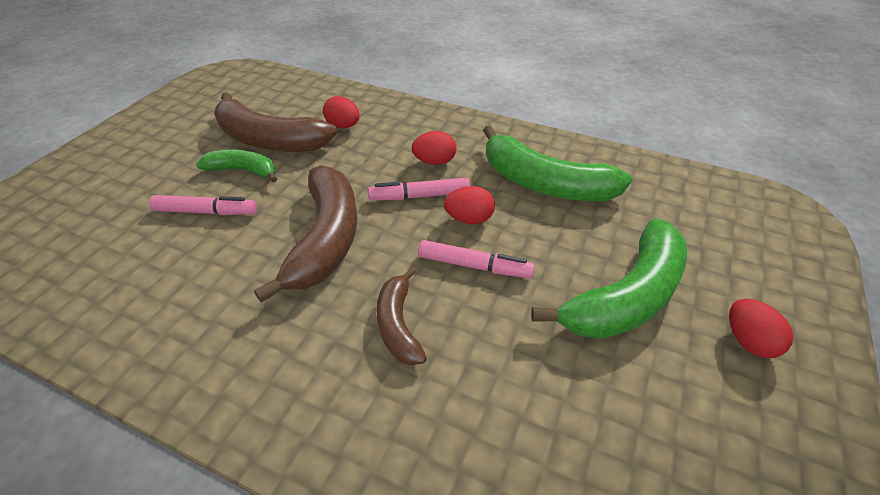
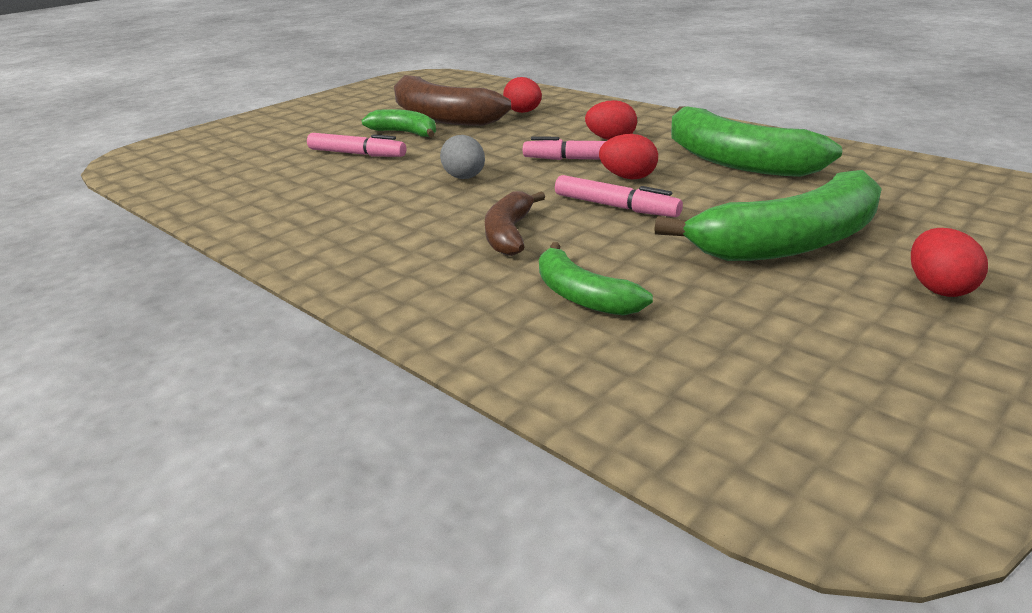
camera: 20 degrees right, 15 degrees down
(326, 239) = (465, 178): brown banana -> grey egg
(495, 411) = (582, 296): none -> green banana

